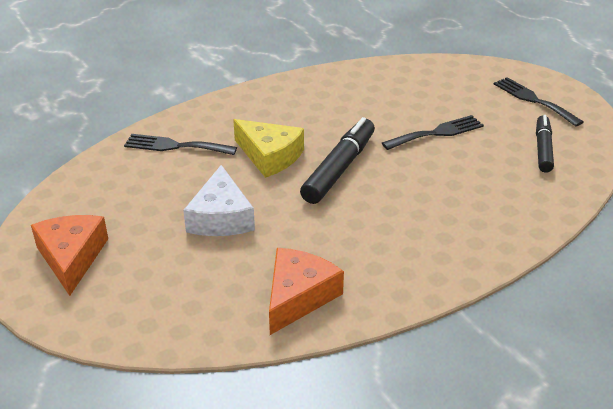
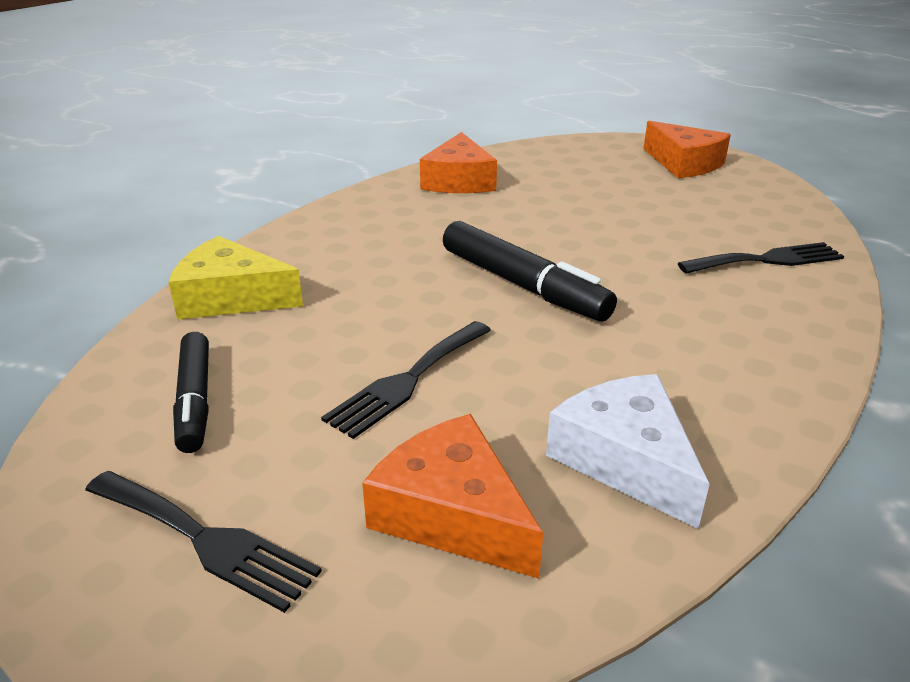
camera: 155 degrees right, 5 degrees down
(221, 217) = (600, 211): white cheese -> white cheese (625, 460)
(270, 156) = (632, 278): yellow cheese -> yellow cheese (231, 297)
(339, 168) = (522, 285): black marker -> black marker turned 45 degrees counterclockwise
(443, 86) = (452, 514): none -> orange cheese

